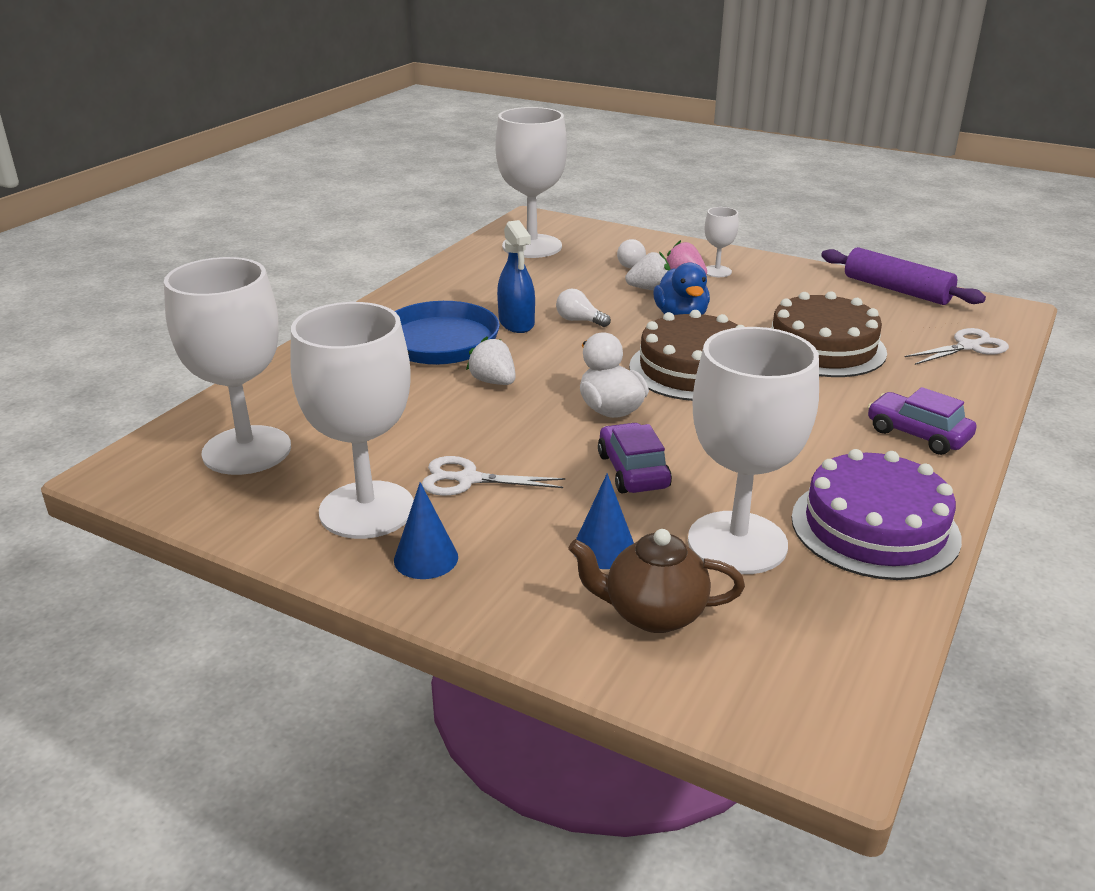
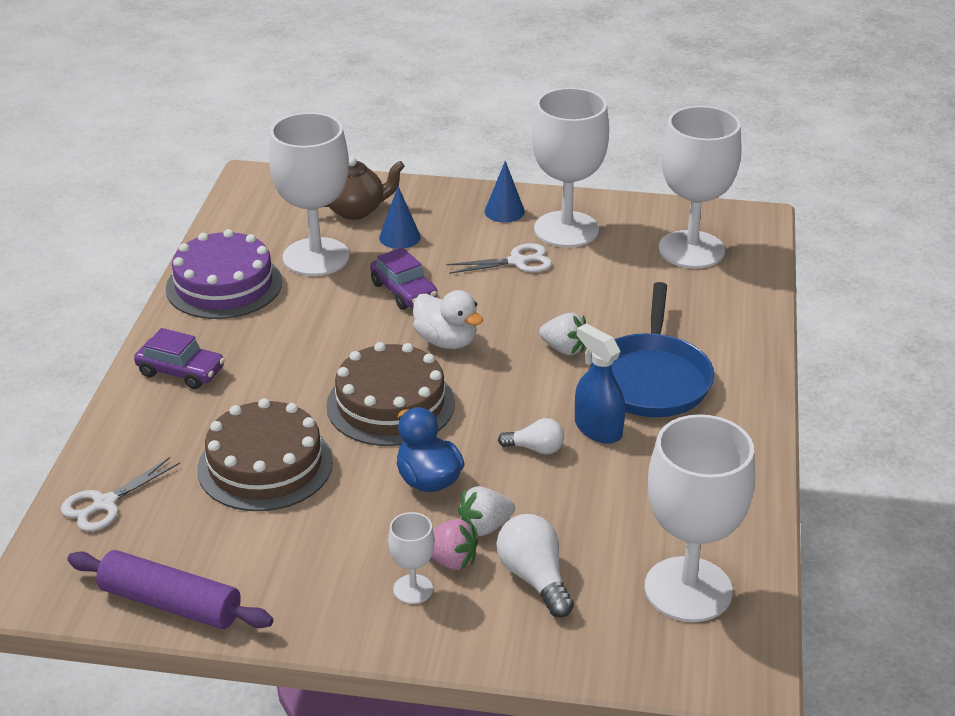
camera: 160 degrees right, 5 degrees up
(629, 264) = (534, 578): white light bulb -> white light bulb, size x1.57

